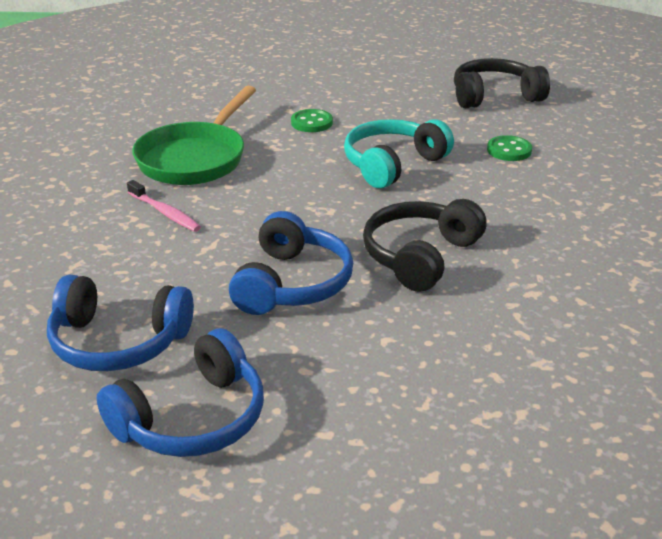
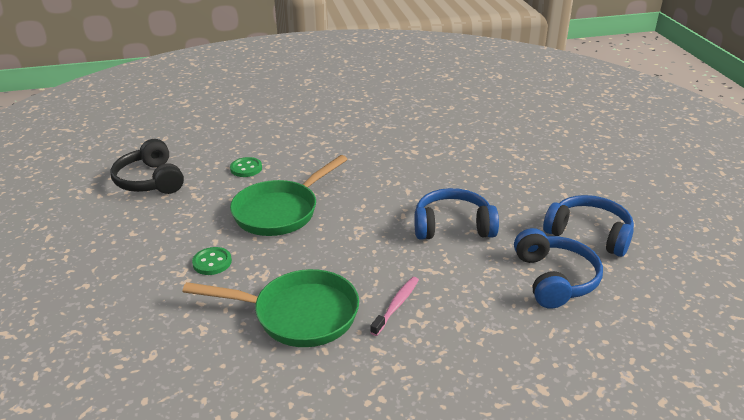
camera: 105 degrees left, 0 degrees up
(393, 164) = (280, 211): turquoise headphones -> green pan
(420, 256) = (397, 187): black headphones -> none

